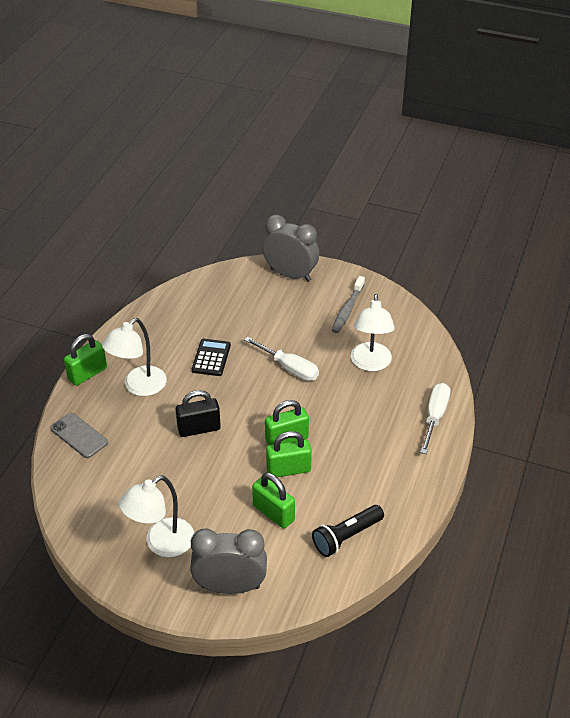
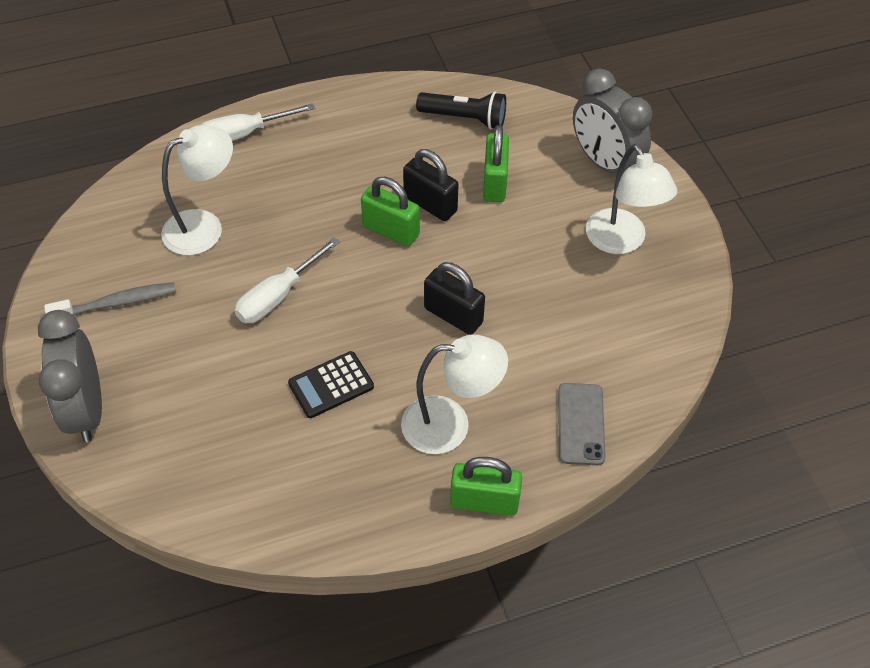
camera: 130 degrees left, 10 degrees up
(161, 544) = (621, 241): white lamp -> white lamp turned 60 degrees clockwise
(288, 469) = (430, 204): green padlock -> black padlock
(289, 368) = (278, 296): white screwdriver -> white screwdriver turned 135 degrees counterclockwise

